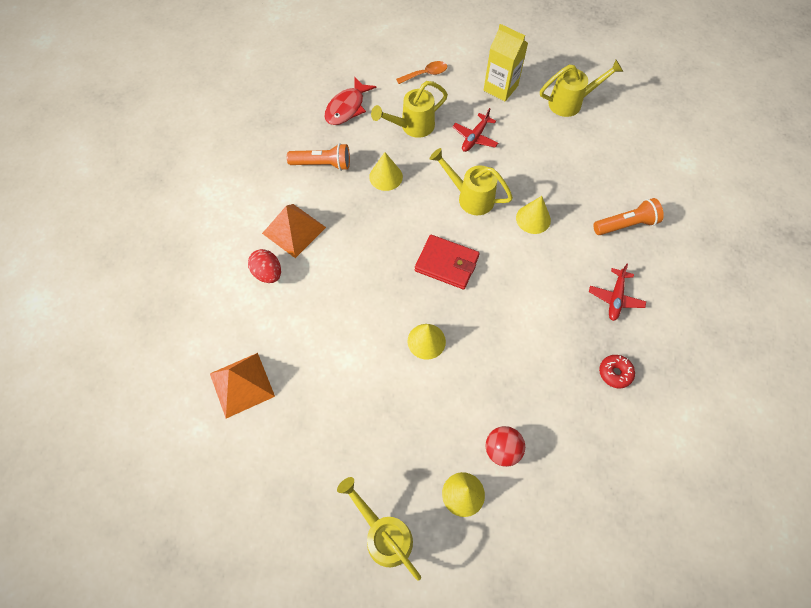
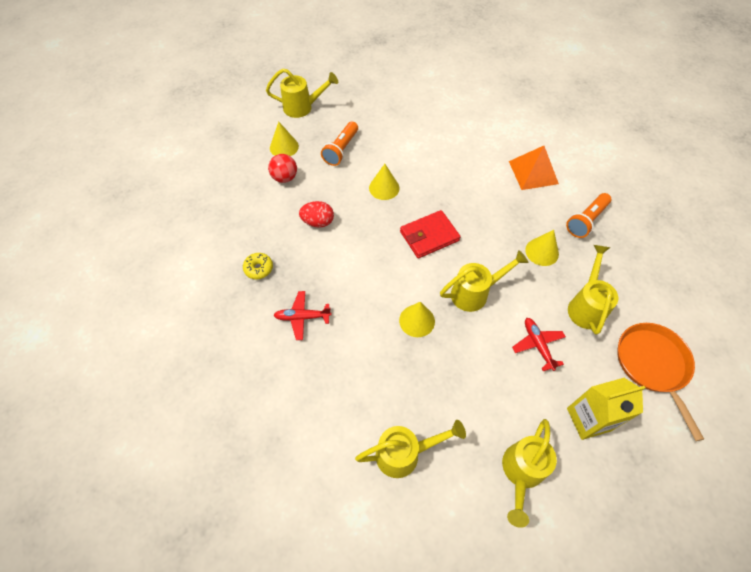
camera: 130 degrees right, 5 degrees down
(242, 384) = (440, 98): orange pyramid -> none
(268, 273) = (507, 143): red egg -> red egg (318, 222)
(347, 108) = (643, 273): red fish -> none
(426, 74) = (652, 365): orange spoon -> orange pan
(615, 298) = (302, 317): red plane -> red plane turned 60 degrees counterclockwise
(615, 373) = (258, 268): red donut -> yellow donut
(626, 224) = (349, 386): orange flashlight -> orange flashlight (341, 150)
(627, 163) = (405, 453): none -> yellow watering can

